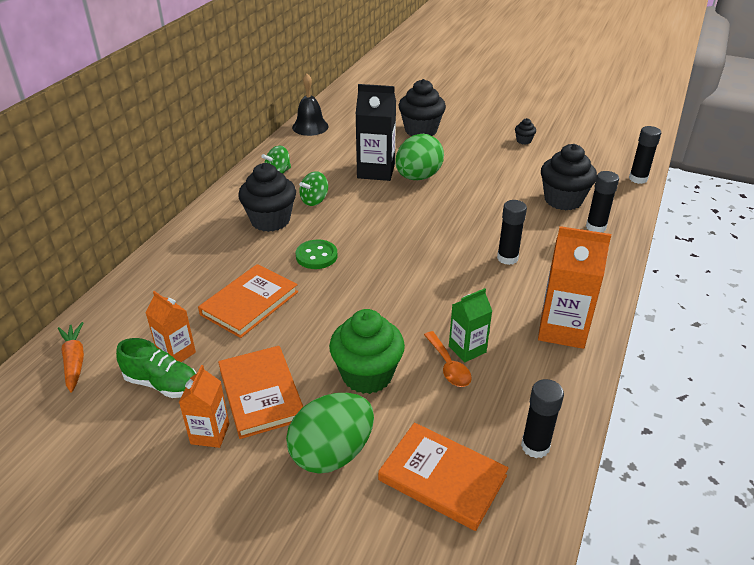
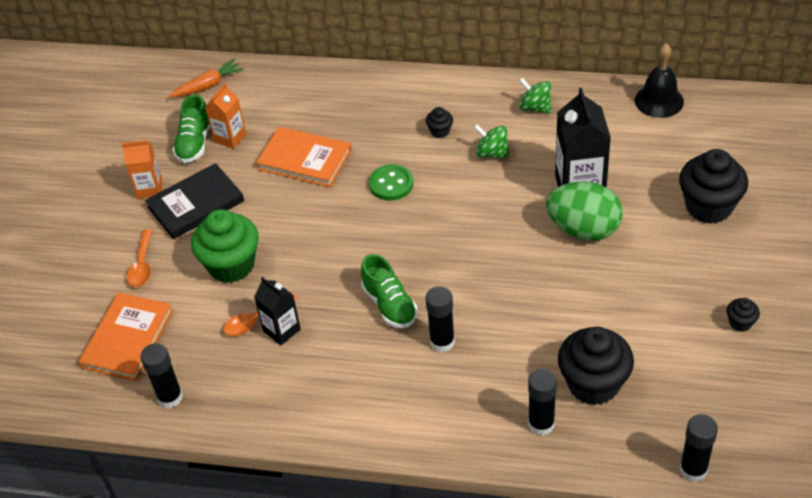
camera: 80 degrees right, 10 degrees up
(261, 394) = (195, 204): orange book -> black book
(270, 220) = (440, 131): black cupcake -> black cupcake, size x0.45
(332, 453) = (142, 265): green egg -> orange spoon
(458, 279) = (389, 305): none -> green shoe
(467, 349) = (282, 330): green carton -> black carton
(562, 329) = (330, 404): orange carton -> none

